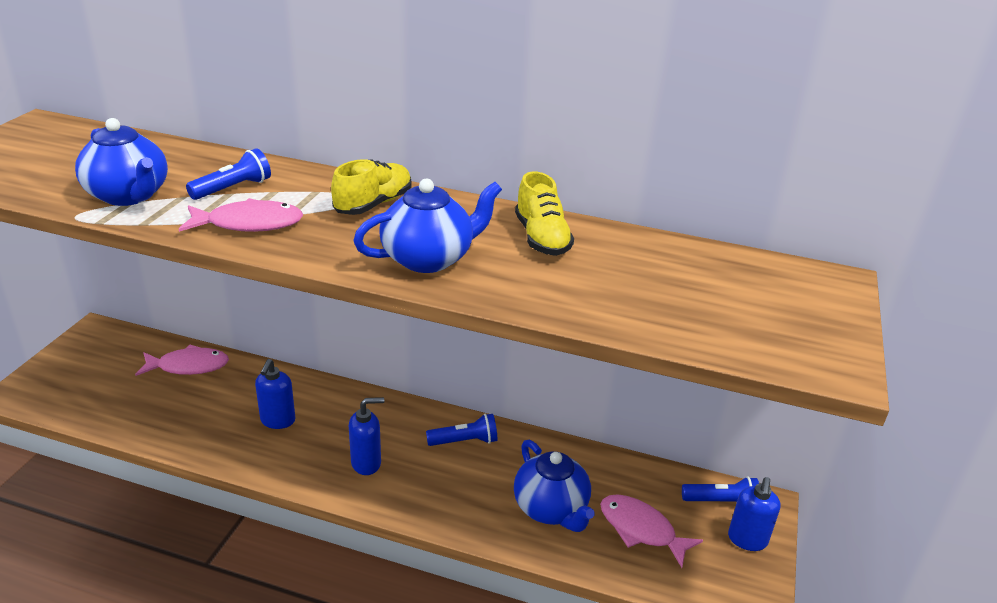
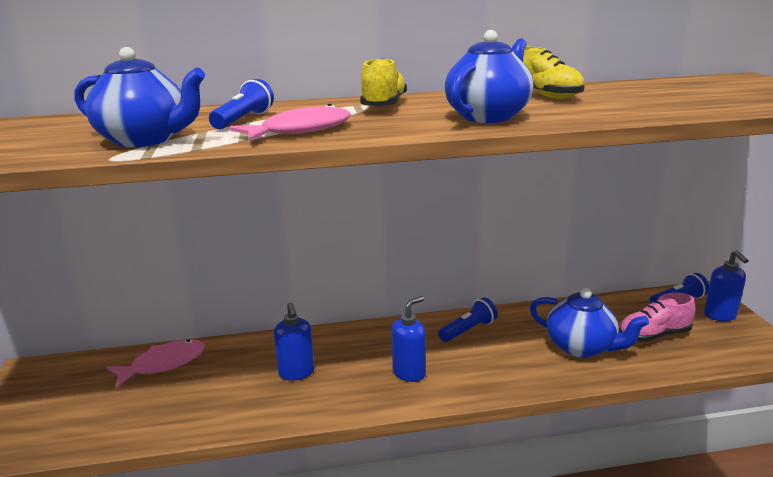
camera: 25 degrees left, 10 degrees down
(641, 529) = (654, 336): pink fish -> pink shoe

